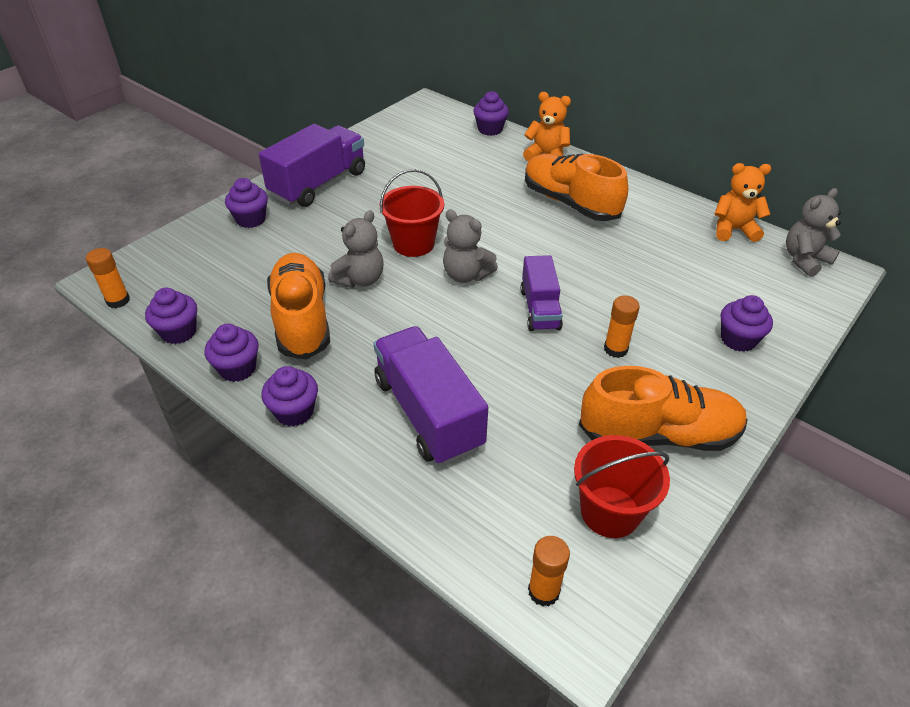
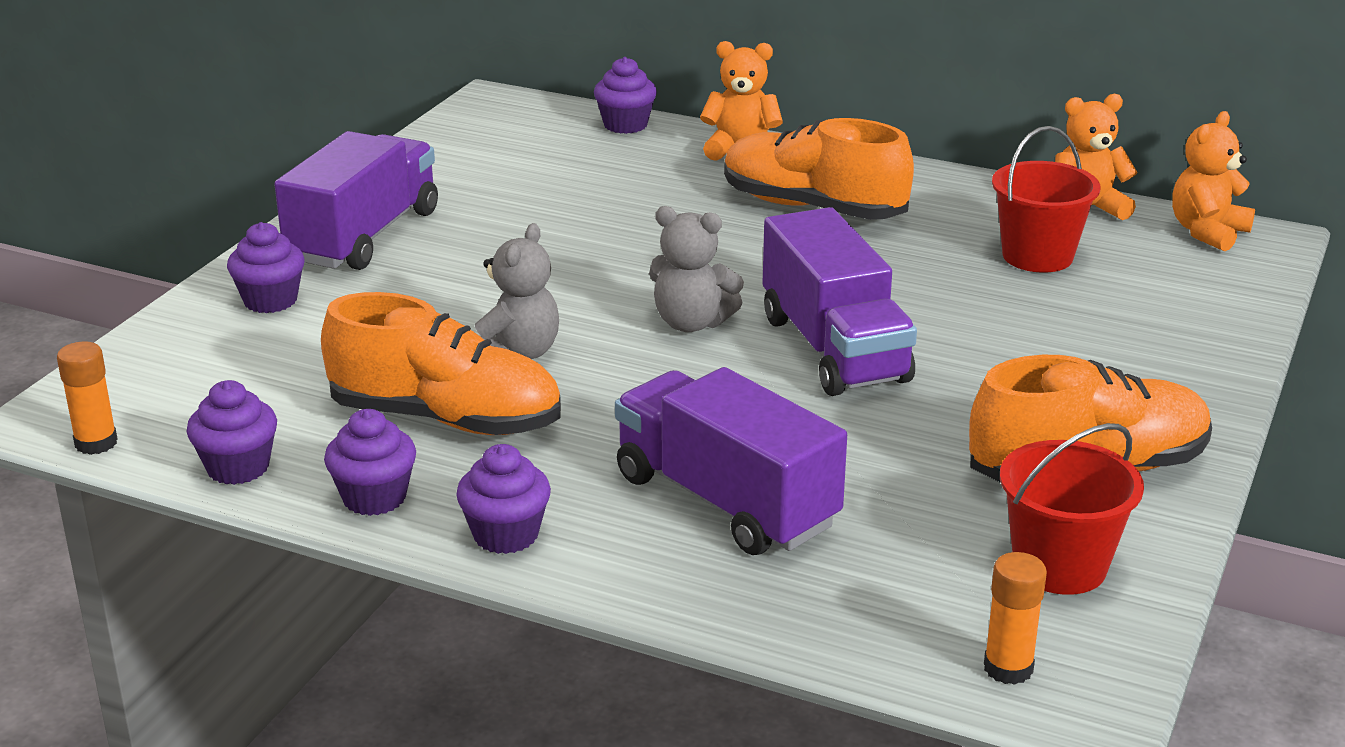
camera: 15 degrees left, 15 degrees down
(302, 319) = (446, 419): orange shoe -> orange shoe turned 135 degrees clockwise
(413, 244) = (580, 295): red bucket -> red bucket (1037, 256)
(539, 309) = (834, 349): purple truck -> purple truck, size x1.63
(615, 349) = (976, 380): orange glue stick -> none
(738, 339) = (1152, 341): purple cupcake -> none
(804, 260) = (1207, 232): grey teddy bear -> orange teddy bear

